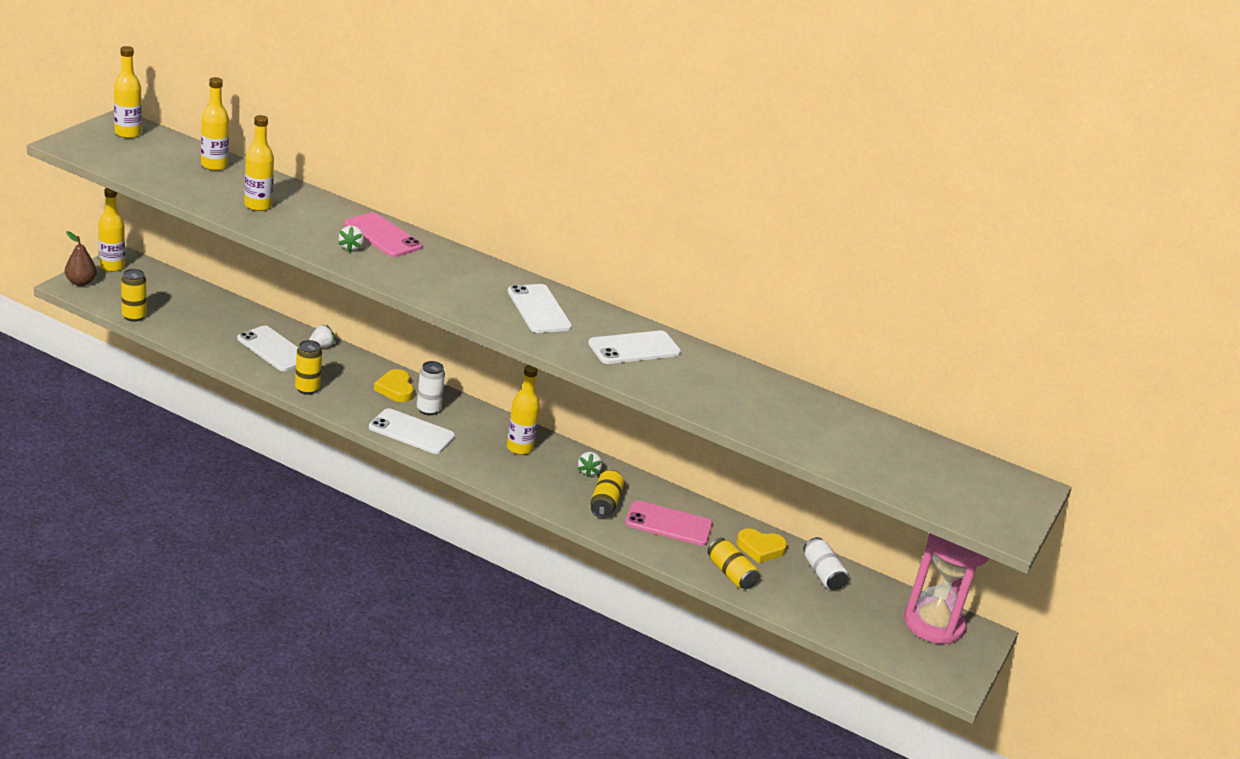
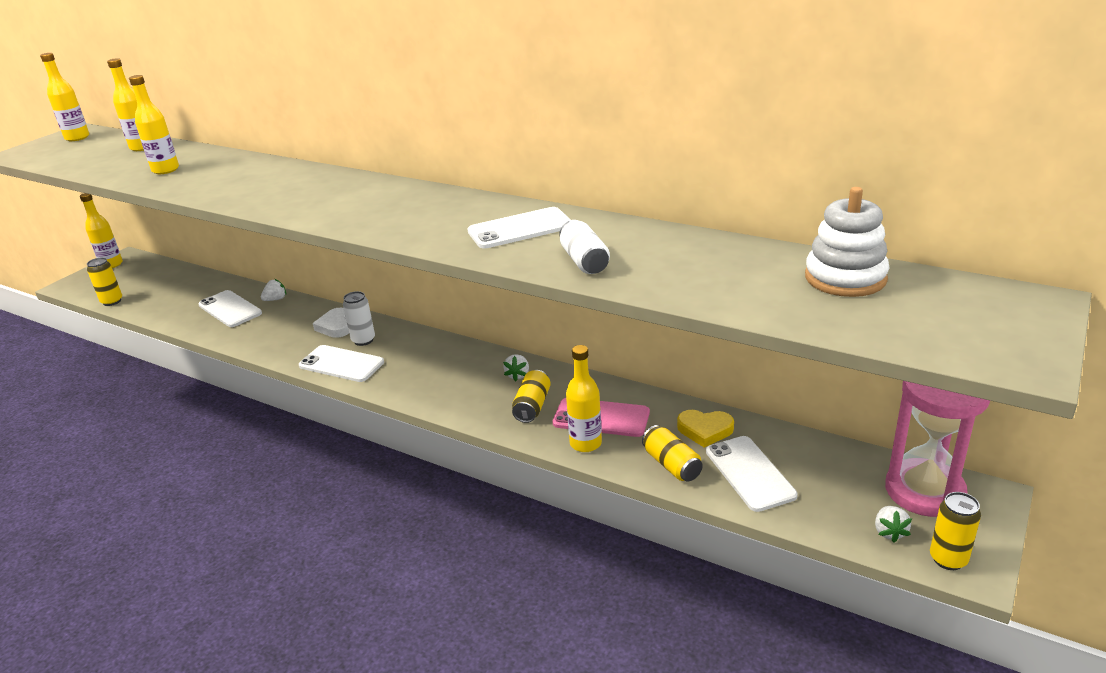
camera: 10 degrees right, 0 degrees up
(81, 282) = (78, 281): brown pear -> none
(307, 389) = (249, 339): yellow can -> yellow can (948, 559)
(351, 247) = (241, 188): white strawberry -> white strawberry (889, 532)
(383, 236) = (279, 174): pink phone -> none
(395, 389) = (335, 326): yellow heart -> white heart
(519, 448) = (449, 363): yellow bottle -> yellow bottle (585, 443)
(538, 309) = (420, 210): white phone -> white phone (749, 473)
(822, 573) = (779, 449): white can -> white can (584, 261)
(899, 444) = (845, 278): none -> white stacking toy

